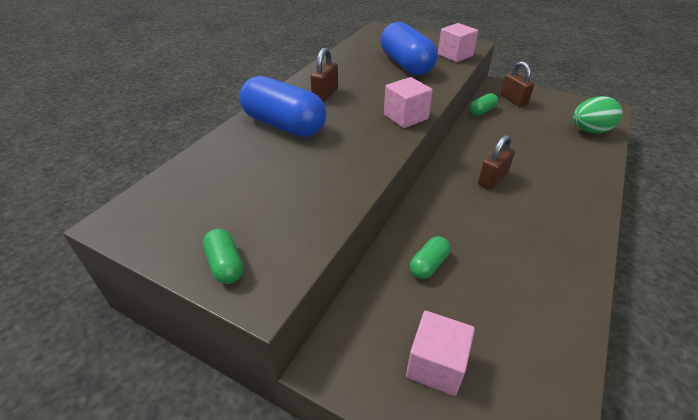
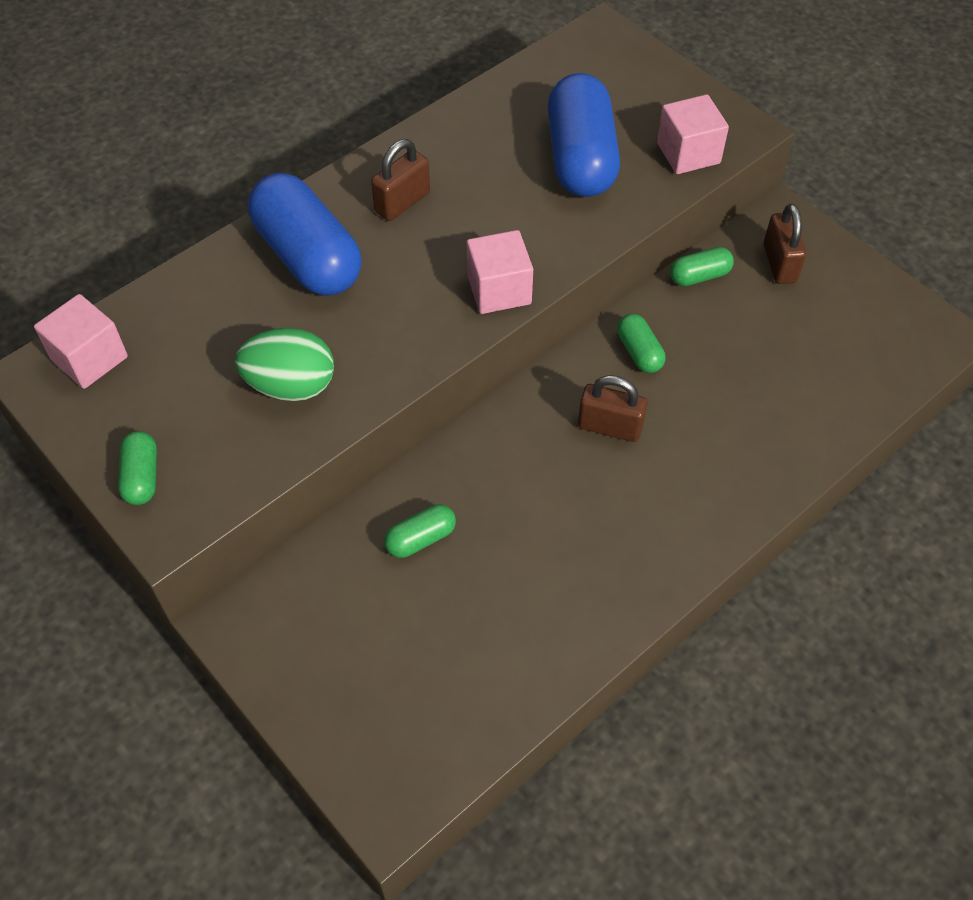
camera: 20 degrees right, 15 degrees up
(436, 365) = (350, 666): pink cube -> pink cube (89, 358)
(479, 145) = (639, 352): none -> green capsule
(492, 179) = (609, 427): brown padlock -> brown padlock turned 45 degrees clockwise
(589, 131) = (859, 376): green egg -> green egg (291, 385)

